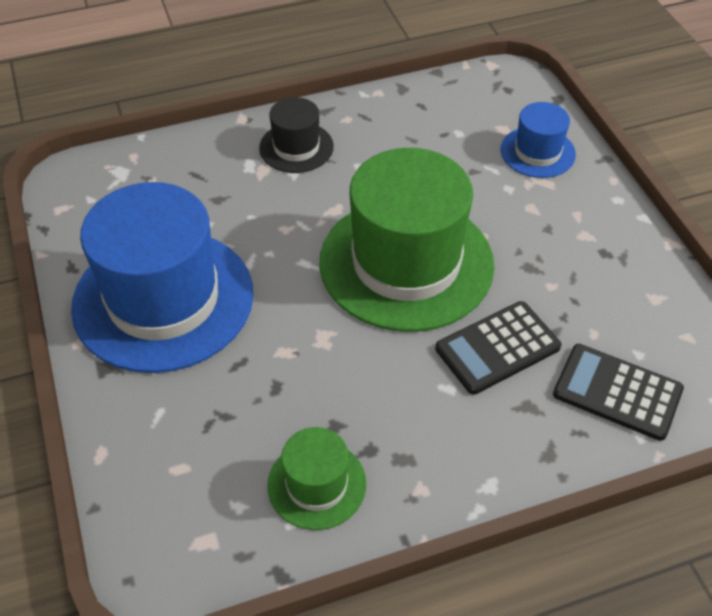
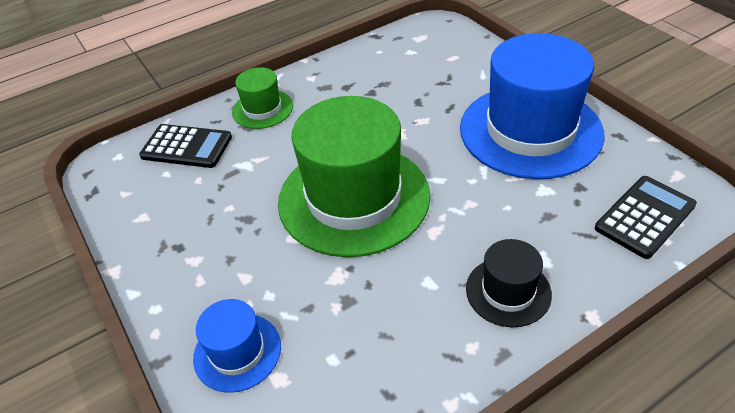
camera: 170 degrees right, 5 degrees down
(316, 484) = (371, 67): green hat -> green hat (262, 109)
(497, 348) = (271, 154): black calculator -> black calculator (644, 217)

